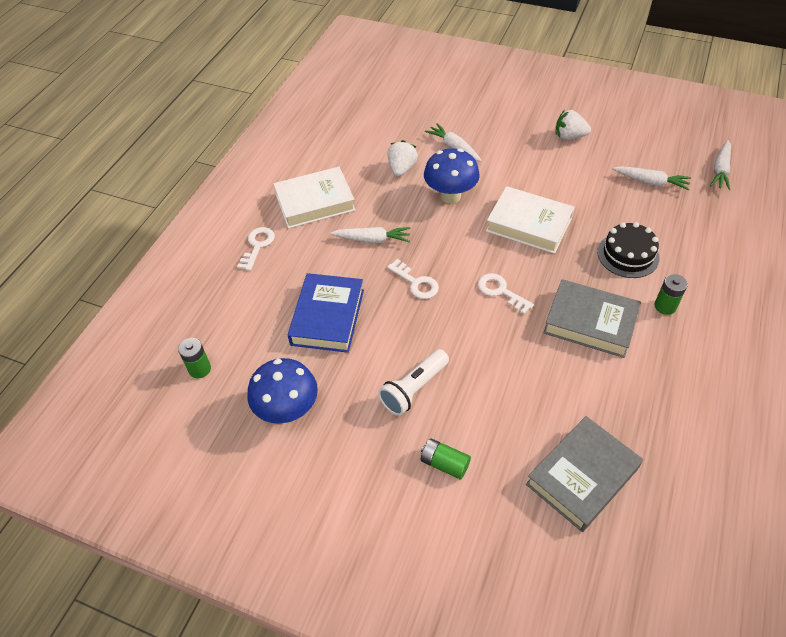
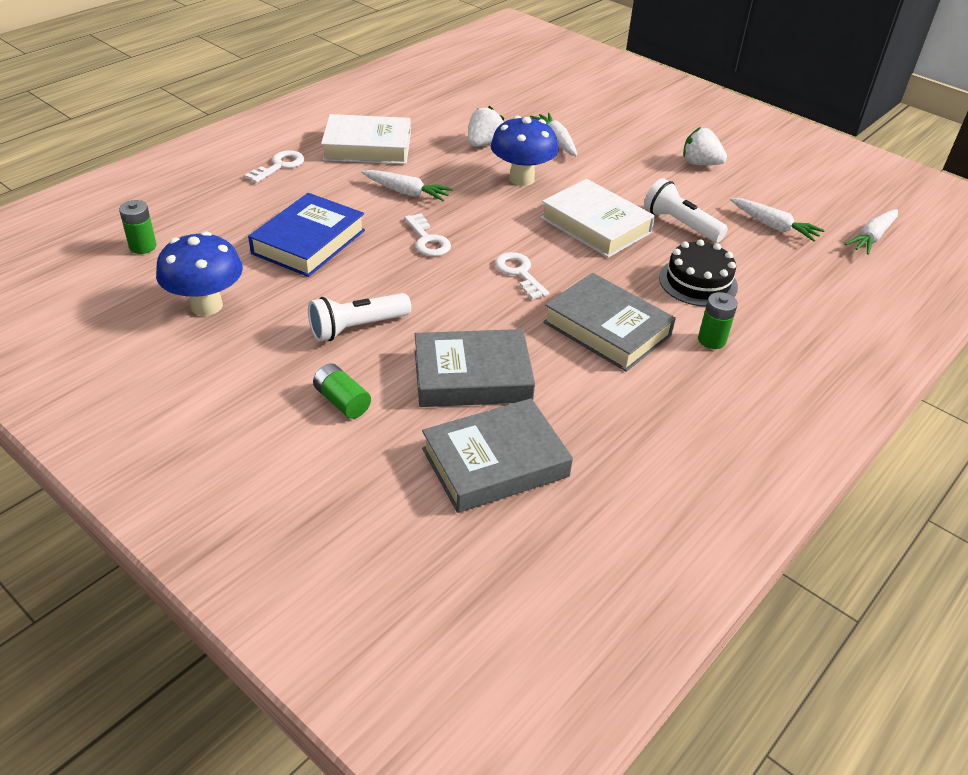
camera: 15 degrees right, 10 degrees down
(522, 403) = (472, 376): none -> grey book
(587, 203) = (680, 224): none -> white flashlight

